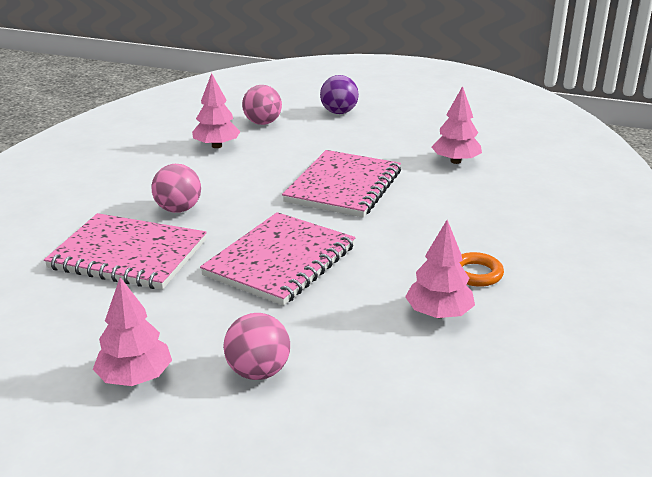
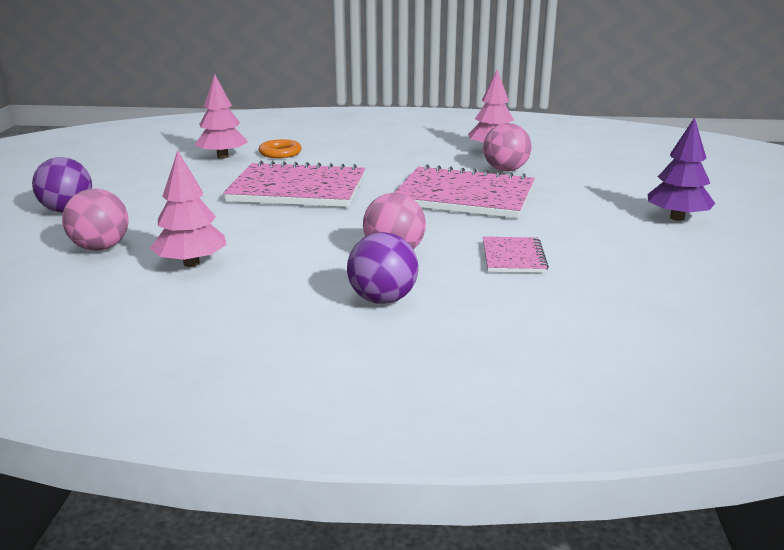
camera: 105 degrees left, 5 degrees down
(110, 196) = (382, 299): none -> purple ball
(128, 255) = (513, 257): pink notebook -> pink notebook, size x0.49
(135, 377) = (677, 218): pink tree -> purple tree
(258, 372) = (617, 186): pink ball -> pink ball (505, 170)
(476, 274) = (430, 144): orange ring -> orange ring (280, 153)

